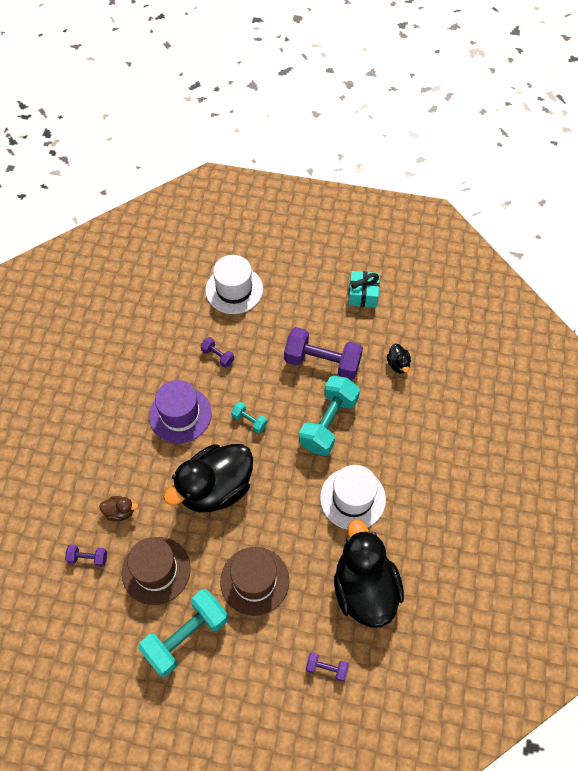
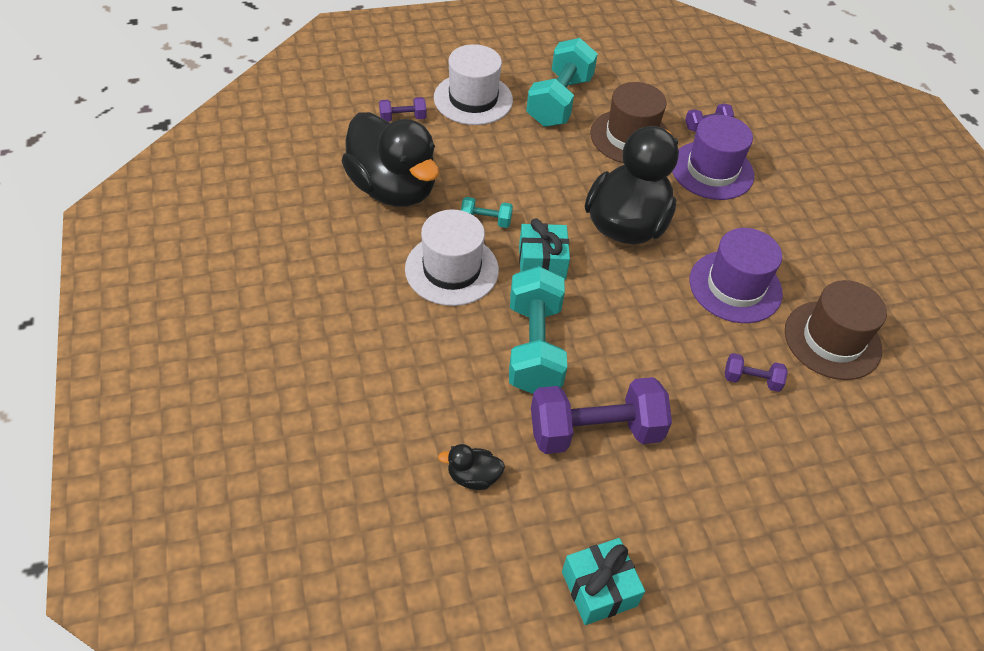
camera: 150 degrees right, 10 degrees down
(120, 512) = (712, 170): brown duck -> purple hat
(234, 290) = (816, 499): white hat -> white hat (473, 99)
(249, 421) = (642, 311): turquoise dumbbell -> turquoise dumbbell (485, 221)
(254, 581) = (521, 159): brown hat -> brown hat (832, 340)
(290, 481) = (542, 262): none -> turquoise gift
(398, 364) = (473, 477): black duck -> black duck turned 45 degrees counterclockwise

